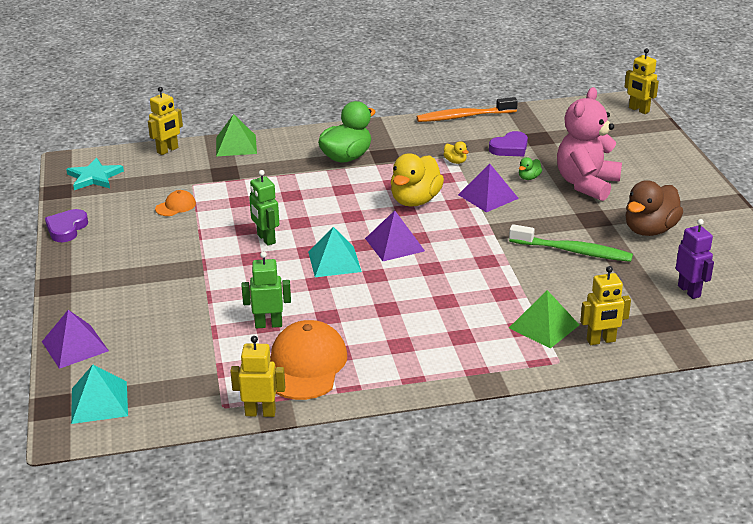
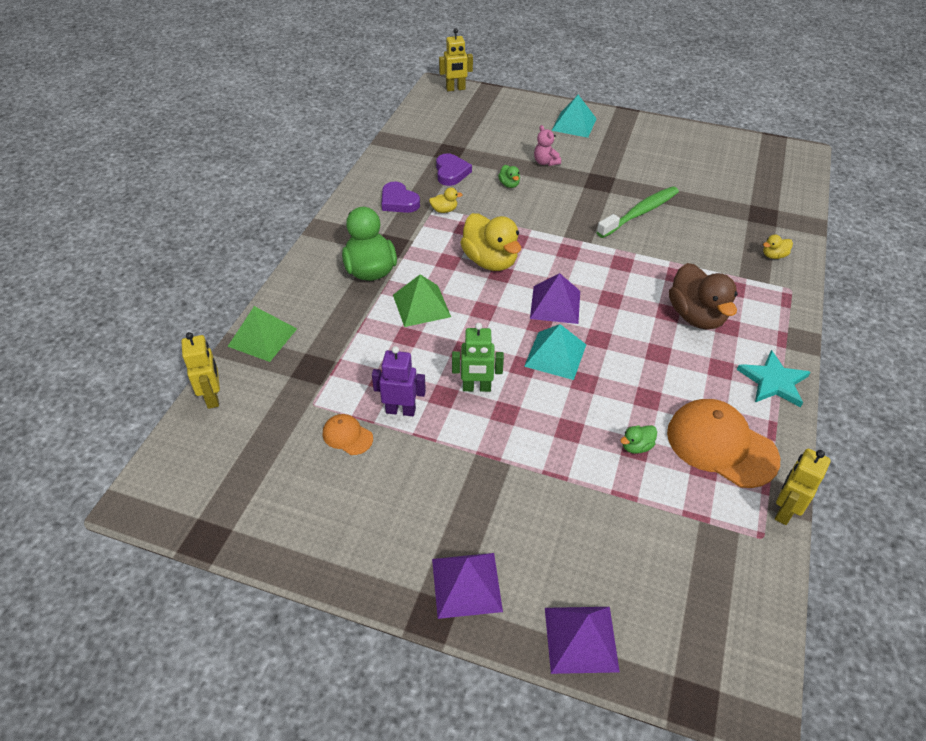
camera: 60 degrees left, 15 degrees up
(66, 229) = (308, 560): purple heart -> purple heart (398, 201)
(94, 177) = (206, 489): turquoise star -> turquoise star (773, 381)
(99, 402) = (707, 651): turquoise pyramid -> turquoise pyramid (574, 124)
(176, 206) = (347, 436): orange cap -> orange cap turned 45 degrees counterclockwise
(268, 324) = (636, 446): green robot -> green duck
(463, 117) = (370, 172): orange toothbrush -> none
(488, 196) = (519, 218): purple pyramid -> purple pyramid (466, 584)
(544, 326) = (738, 275): green pyramid -> green pyramid (421, 305)
(586, 184) = (545, 162): pink teddy bear -> pink teddy bear, size x0.43
(601, 341) = (773, 255): yellow robot -> yellow duck
(649, 230) = (636, 165): brown duck -> brown duck (696, 316)
(689, 291) = (731, 186): purple robot -> purple robot (400, 410)

